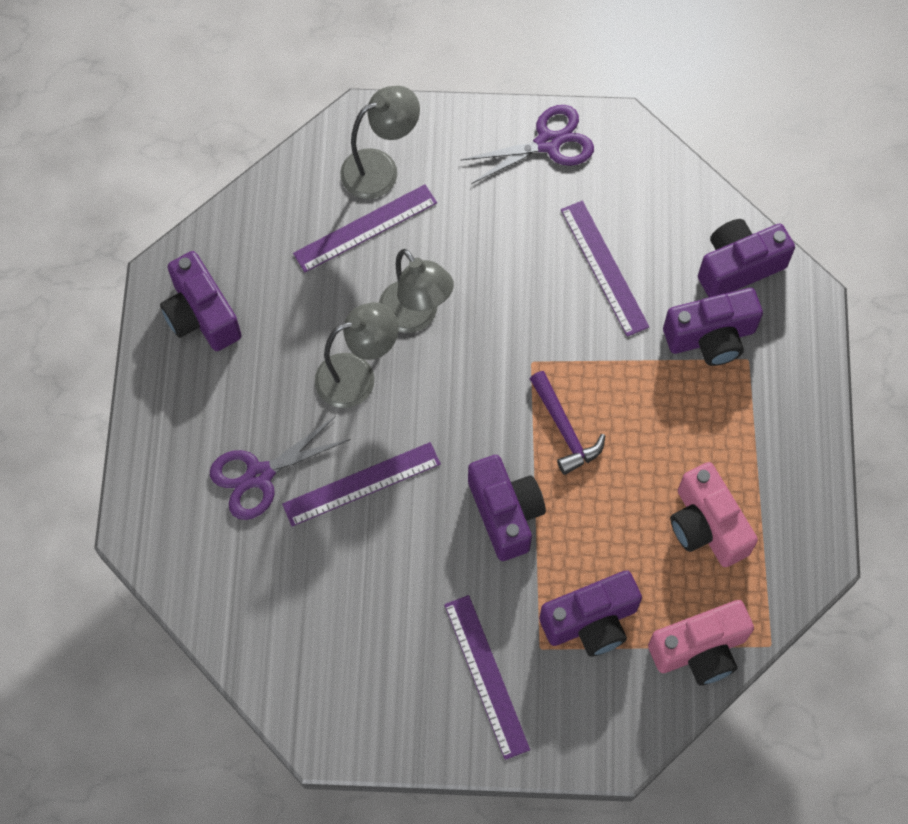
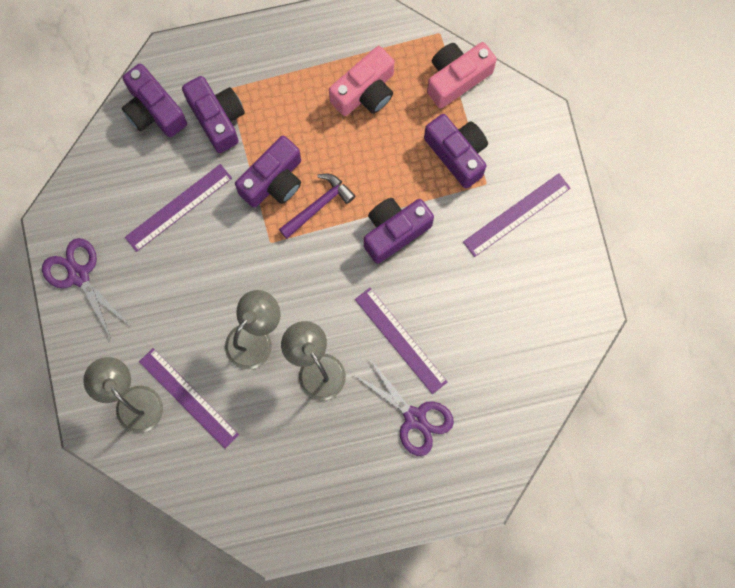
camera: 105 degrees left, 10 degrees up
(201, 315) = (296, 504): purple camera -> purple camera (274, 181)
(700, 650) = (456, 78): pink camera -> pink camera turned 90 degrees counterclockwise

